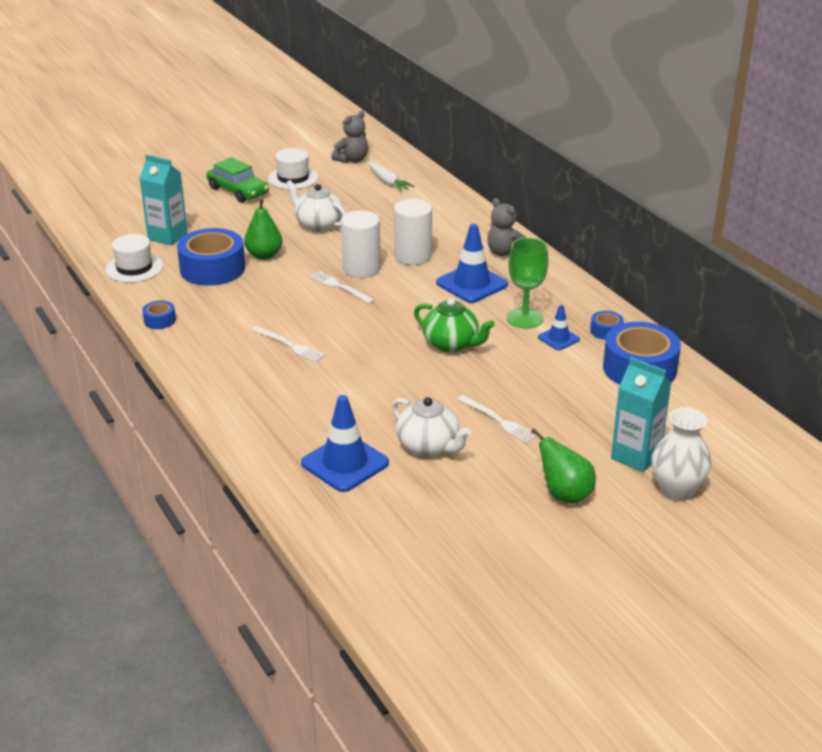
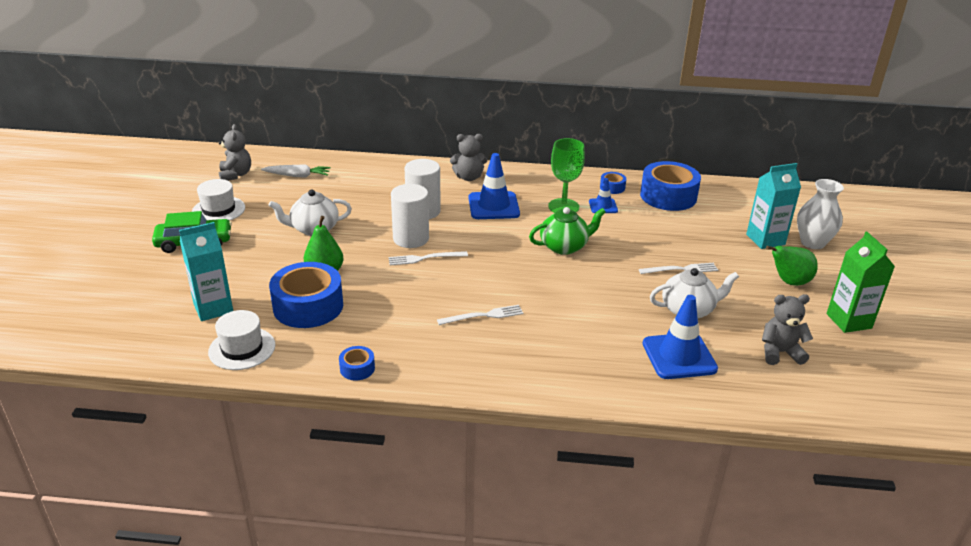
camera: 55 degrees left, 0 degrees up
(419, 521) = (780, 352): none -> grey teddy bear
(536, 554) = (849, 321): none -> green carton

